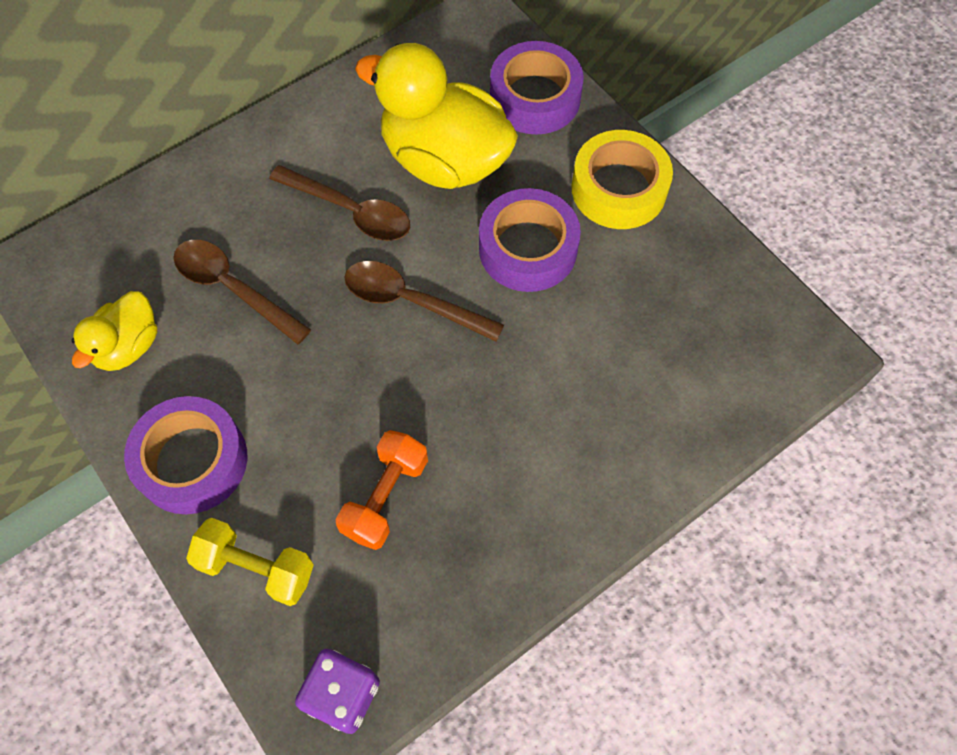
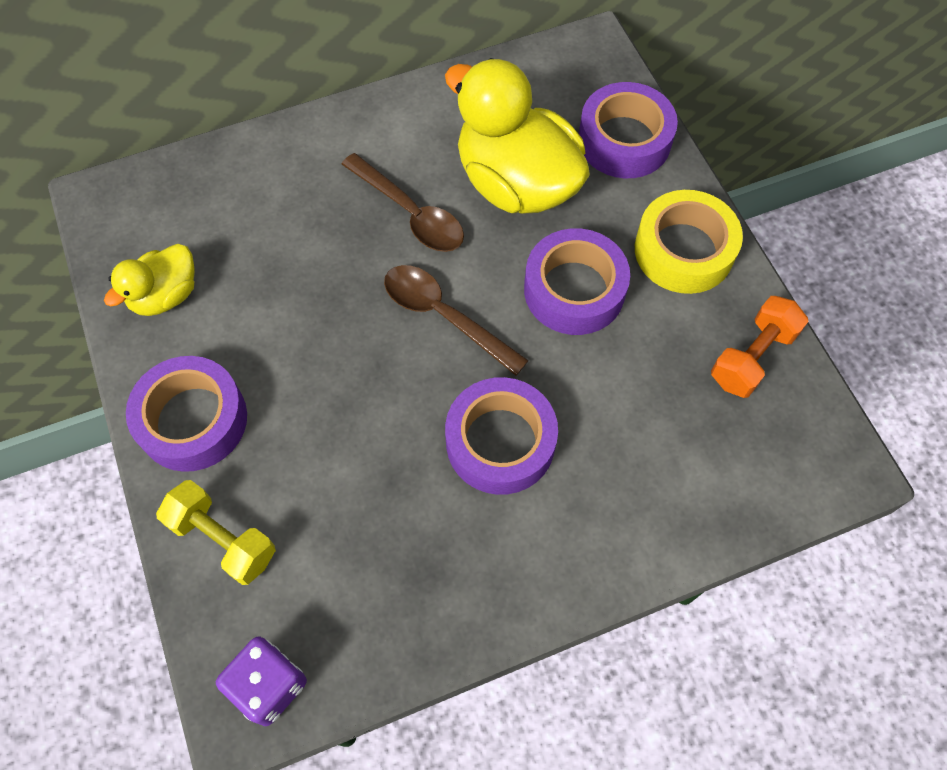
camera: 15 degrees right, 0 degrees up
(232, 288) = (277, 262): brown spoon -> none
(385, 497) = (364, 502): orange dumbbell -> orange dumbbell (752, 357)
(499, 408) = (500, 442): none -> purple tape

